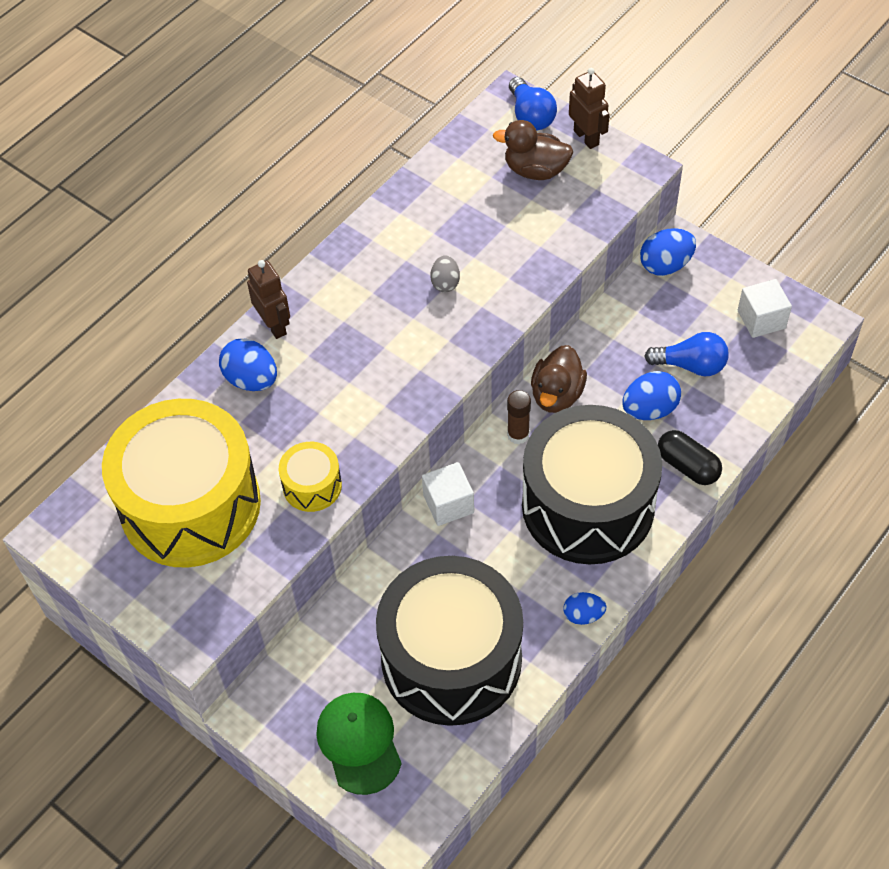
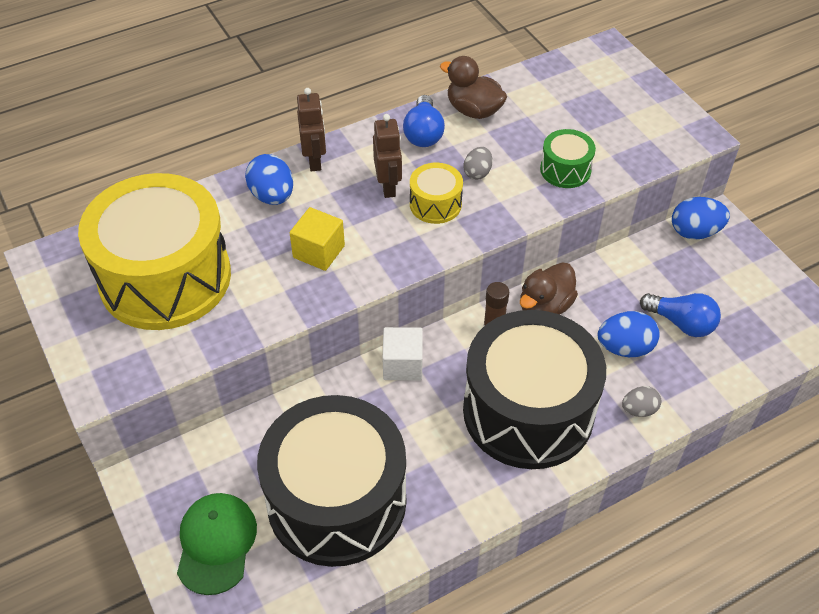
camera: 20 degrees right, 5 degrees down
(312, 486) = (274, 297): yellow drum -> yellow drum (435, 204)
(330, 423) = (319, 251): none -> yellow cube
(529, 250) = (565, 170): none -> green drum
(530, 116) = (618, 67): blue light bulb -> blue light bulb (423, 133)
(535, 170) = (602, 109): brown duck -> brown duck (473, 110)
(583, 615) = (477, 508): blue egg -> none
(586, 137) = (660, 97): brown robot -> brown robot (388, 186)
(687, 466) = (639, 410): black capsule -> grey egg
(761, 319) = (767, 306): white cube -> none

